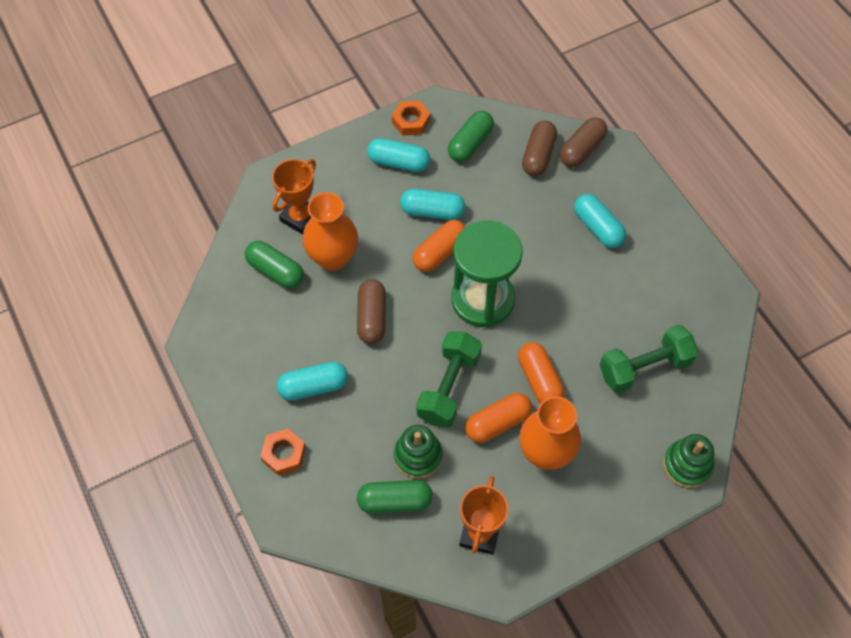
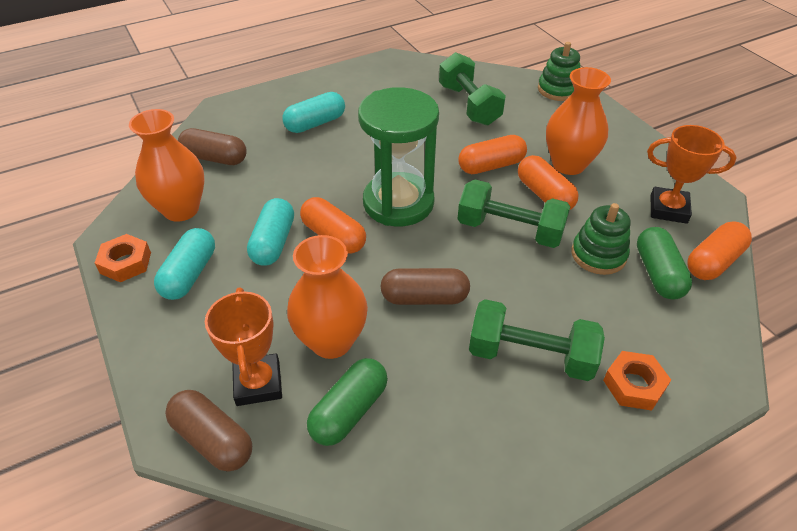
camera: 90 degrees left, 15 degrees down
(300, 217) = (258, 383): orange trophy -> orange trophy turned 45 degrees clockwise
(313, 387) = (530, 356): turquoise capsule -> green dumbbell
(408, 554) = (713, 262): none -> orange capsule
(470, 144) = (181, 209): green capsule -> orange vase
(582, 150) = (216, 129): brown capsule -> brown capsule (213, 439)

